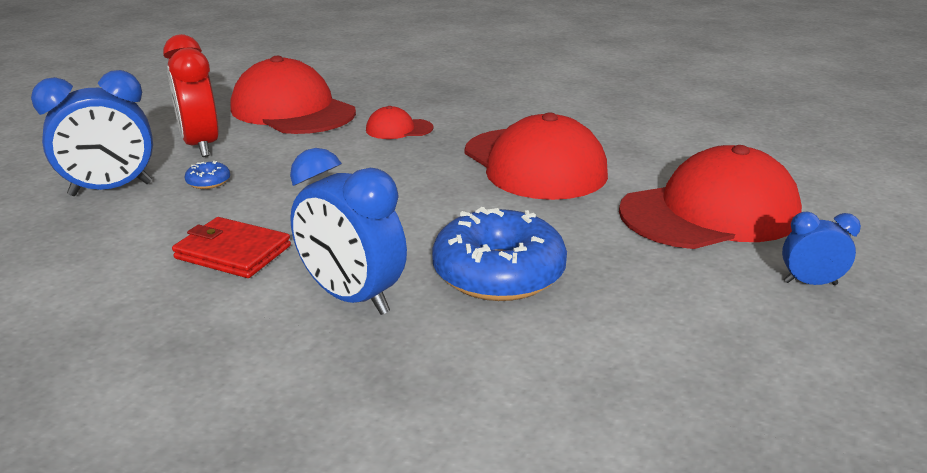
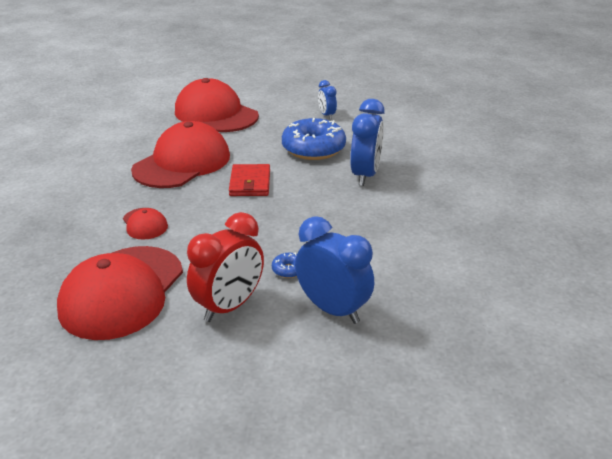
camera: 115 degrees left, 5 degrees up
(233, 252) = (360, 221): red wallet -> red wallet (250, 183)
(810, 283) = (266, 94): blue clock -> blue clock (326, 115)

